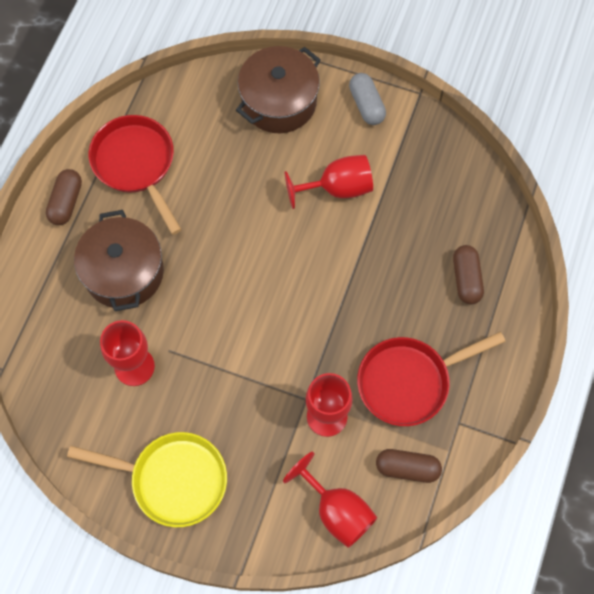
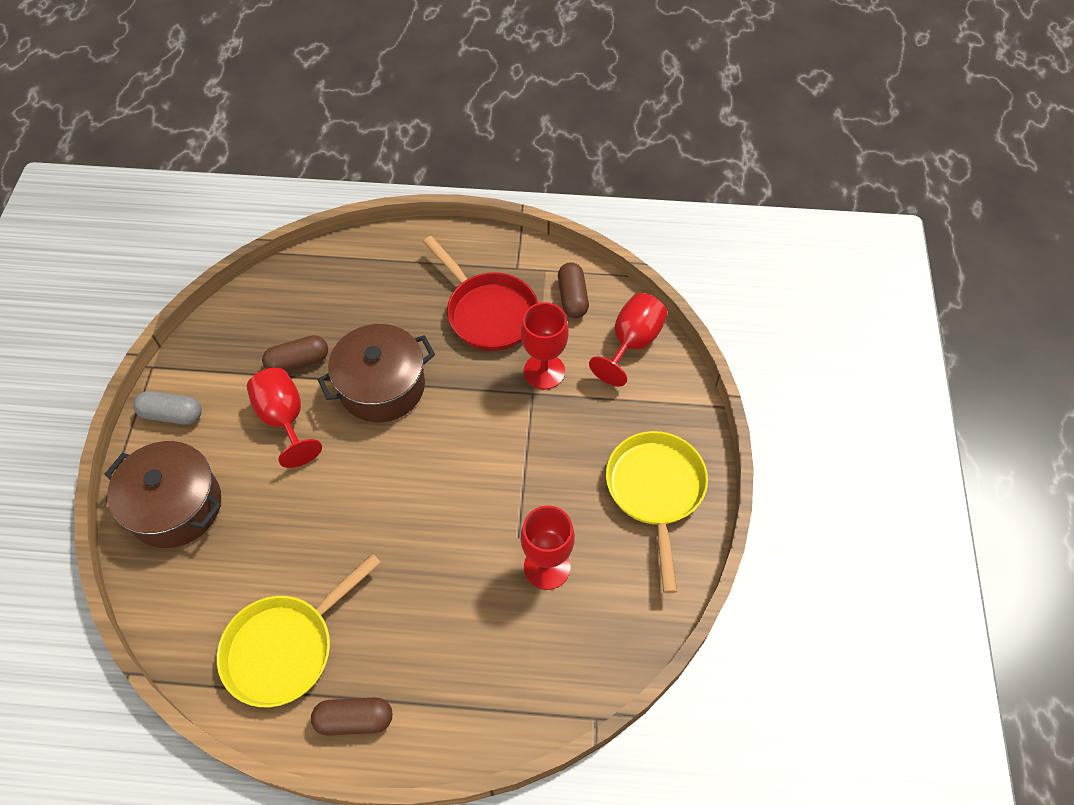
camera: 105 degrees left, 10 degrees down
(124, 272) = (435, 615): brown pot -> brown pot (382, 386)
(136, 164) = (285, 648): red pan -> yellow pan
(366, 105) = (172, 414): grey capsule -> grey capsule turned 45 degrees clockwise
(466, 279) = (369, 287): brown capsule -> brown capsule (298, 362)

